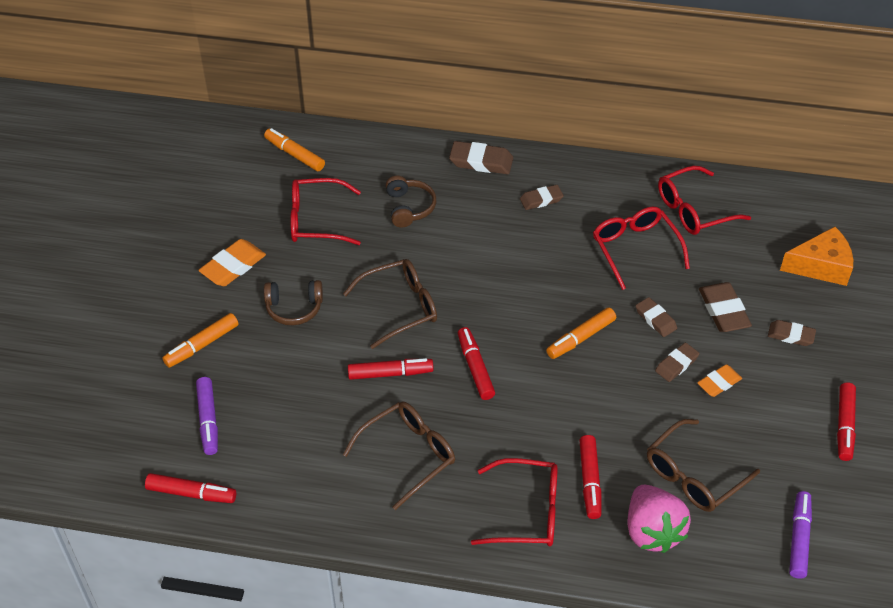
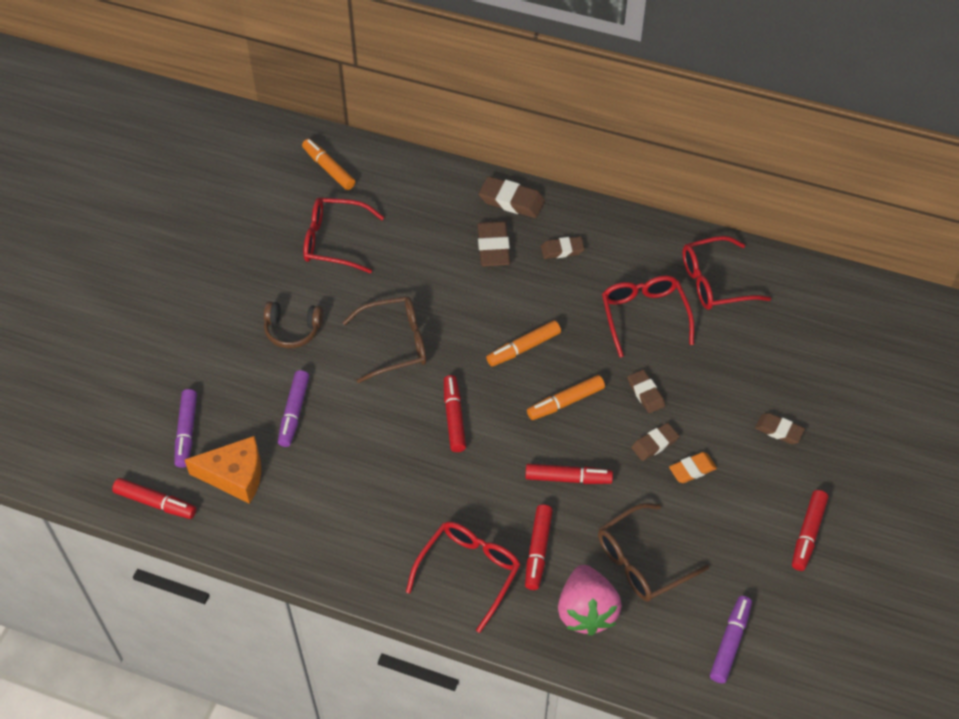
camera: 10 degrees right, 5 degrees up
(201, 345) = (196, 355): orange marker -> orange marker (523, 348)
(233, 266) = (243, 278): orange eraser -> none
(314, 386) = (294, 412): none -> purple marker
(390, 373) = (370, 411): red marker -> red marker (568, 478)
(408, 455) = (368, 496): brown glasses -> none
(409, 207) = (428, 240): brown headphones -> none
(527, 512) = (469, 572): red glasses -> red glasses turned 75 degrees counterclockwise
(723, 311) = (717, 394): brown eraser -> brown eraser (493, 247)
(820, 266) = (830, 361): orange cheese -> orange cheese (235, 476)

